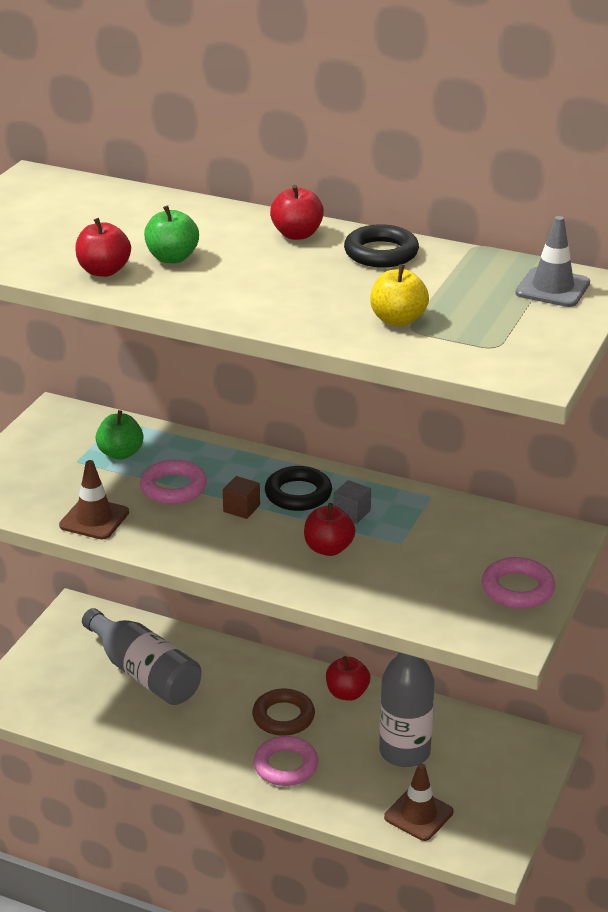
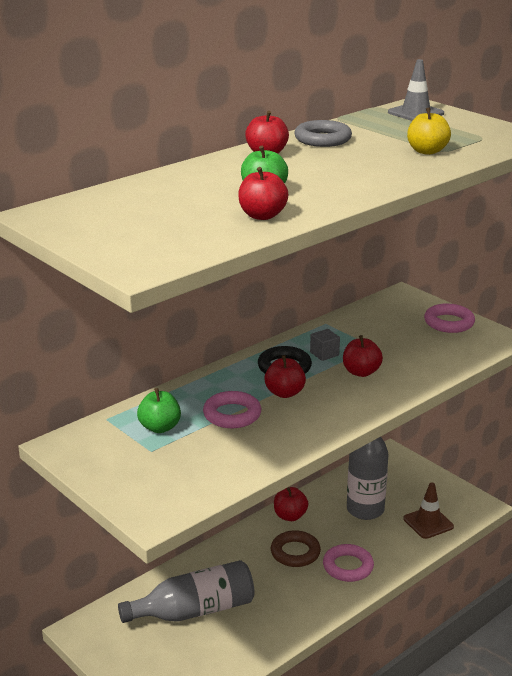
camera: 65 degrees left, 5 degrees down
(94, 519) = (247, 459): brown traffic cone -> none
(241, 508) = (284, 393): brown cube -> red apple
(381, 253) = (322, 139): black ring -> grey ring

